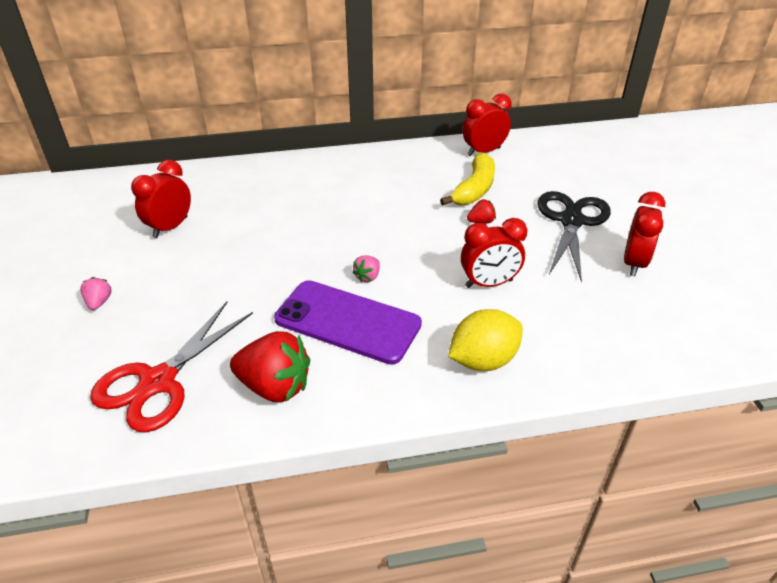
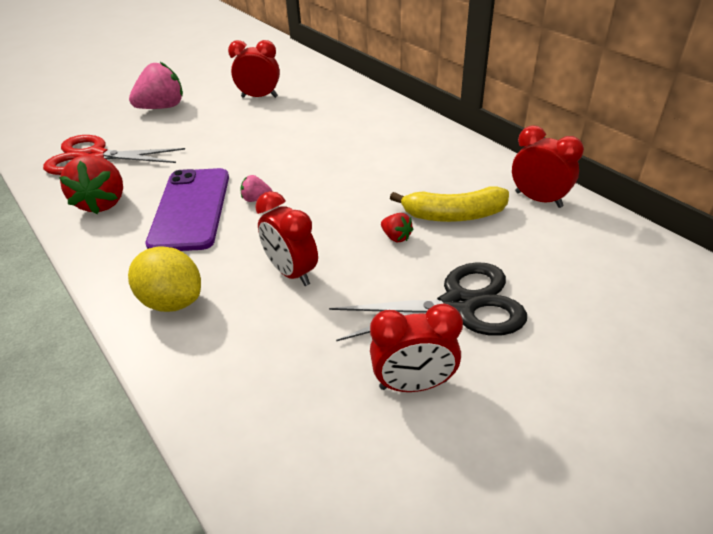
camera: 65 degrees right, 0 degrees up
(99, 302) = (162, 107): pink strawberry -> pink strawberry, size x2.11

